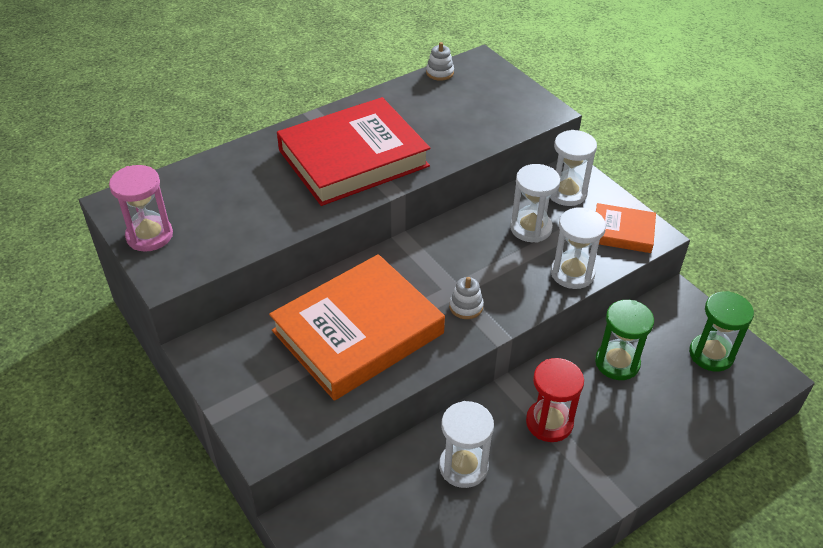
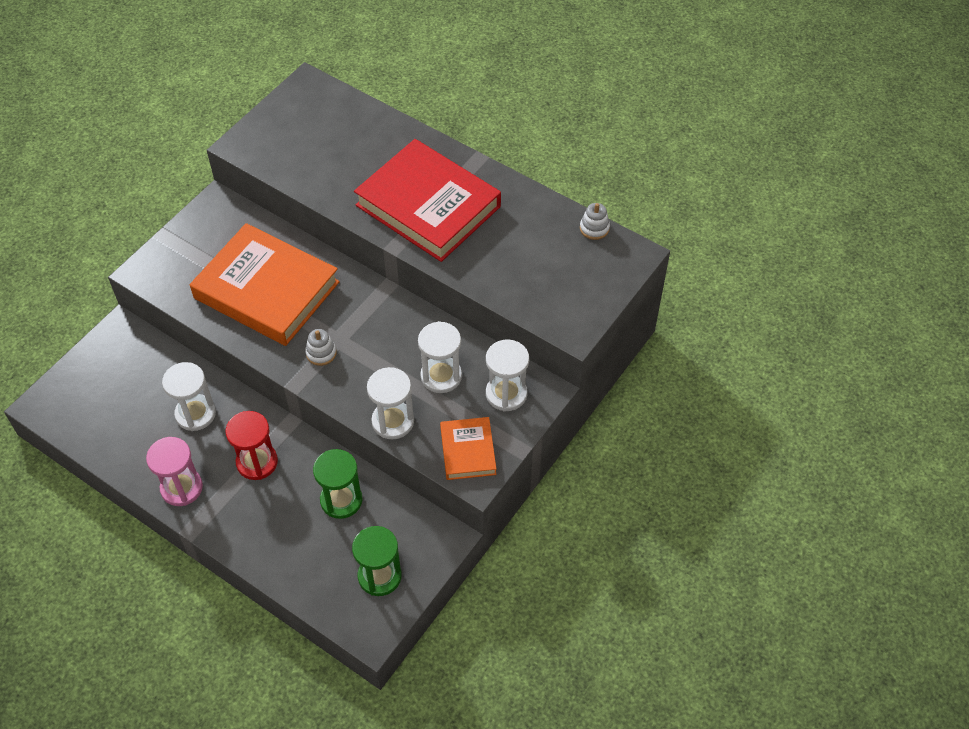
camera: 70 degrees right, 10 degrees up
(149, 236) = (279, 118): pink hourglass -> pink hourglass (181, 488)

